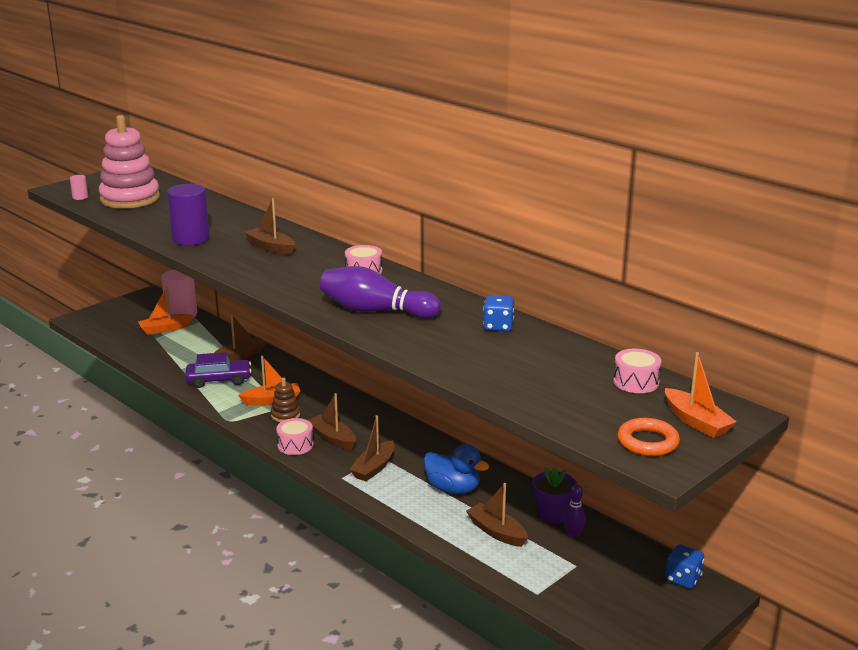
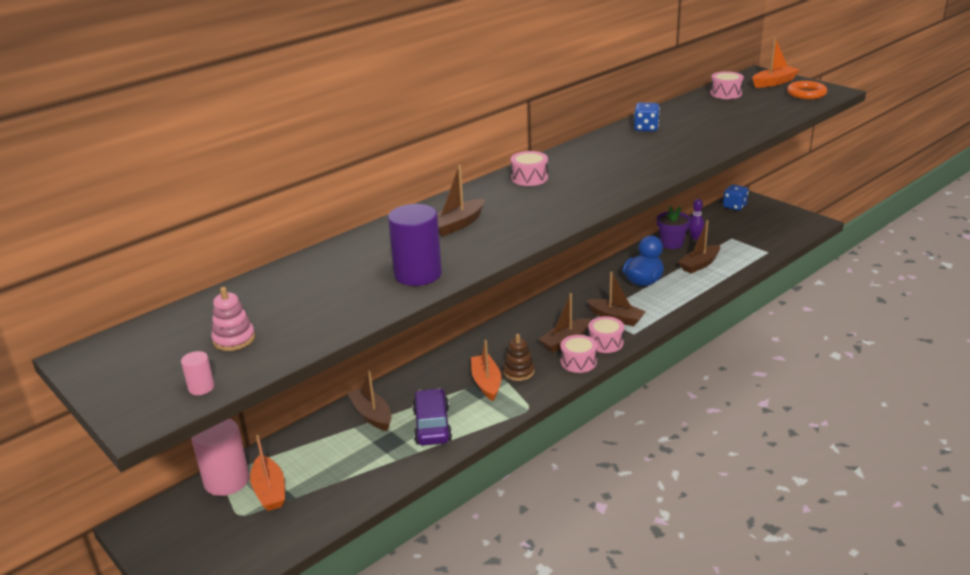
camera: 85 degrees left, 5 degrees up
(130, 199) = (234, 339): pink stacking toy -> pink stacking toy, size x0.46
(326, 460) = (605, 343): none -> pink drum
(375, 311) = (622, 170): purple bowling pin -> none

